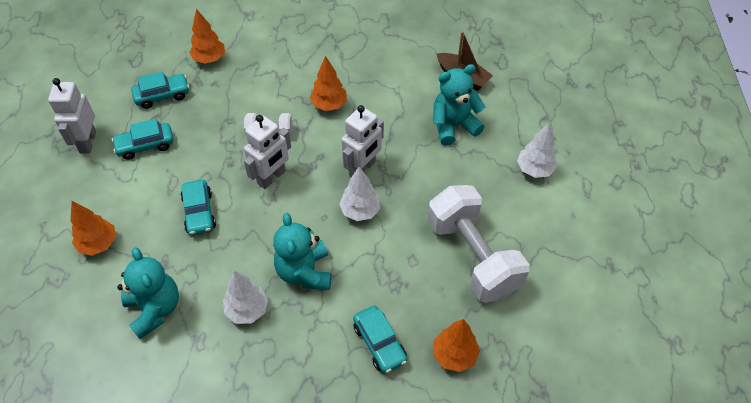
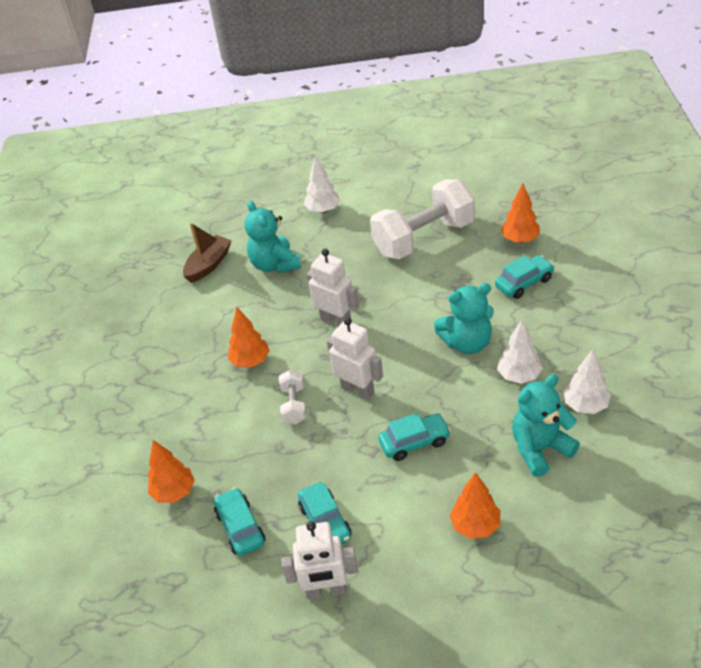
camera: 90 degrees left, 10 degrees down
(360, 211) = (389, 315): white tree -> white tree (585, 406)

